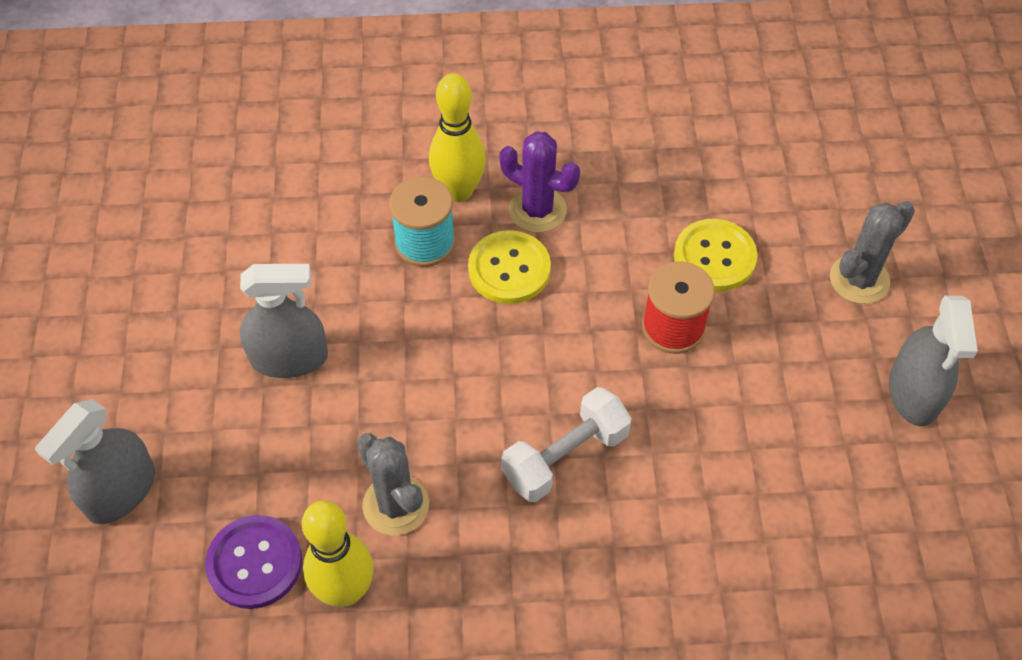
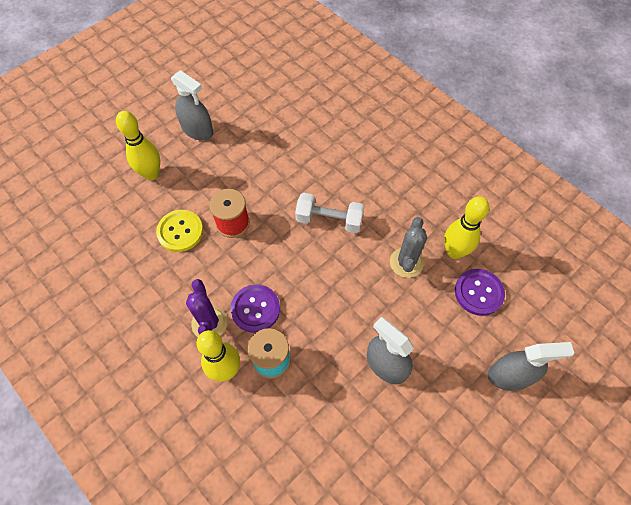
camera: 130 degrees left, 5 degrees up
(509, 269) = (255, 309): yellow button -> purple button
(859, 279) = (151, 174): grey cactus -> yellow bowling pin
(914, 393) = (197, 130): grey spray bottle -> grey spray bottle turned 75 degrees clockwise

